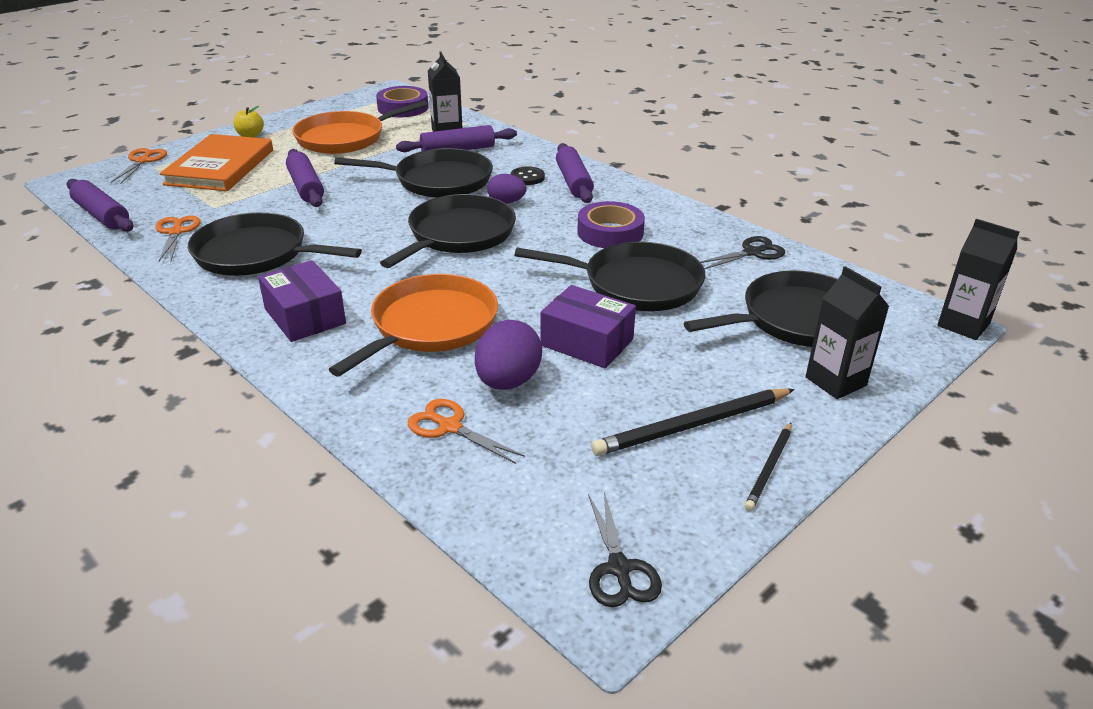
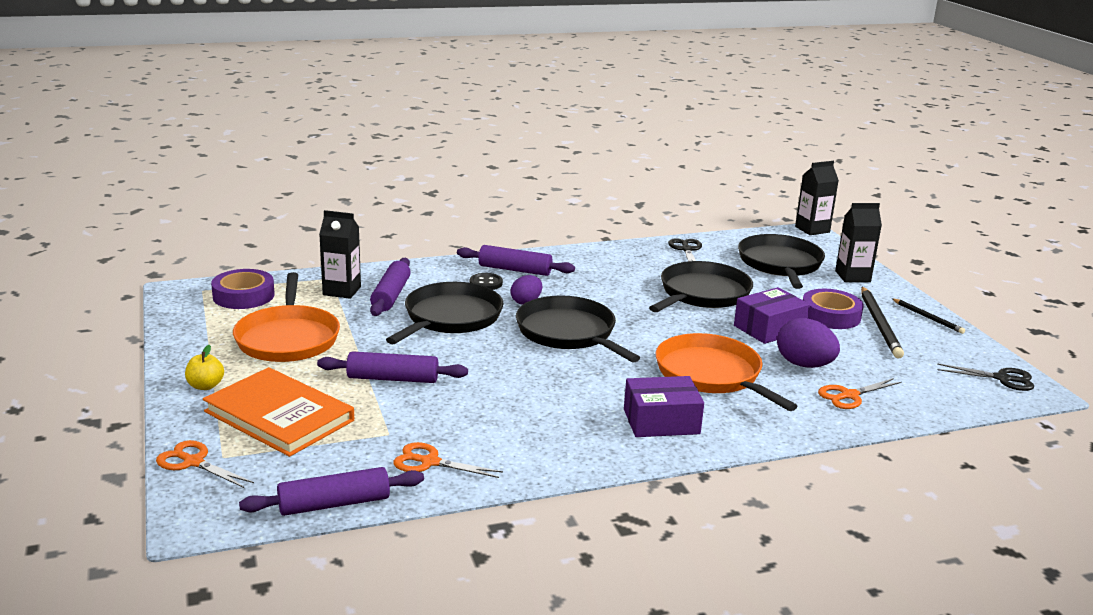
camera: 65 degrees left, 10 degrees down
(256, 254) = (522, 426): black pan -> none
(610, 232) = (617, 281): purple tape -> purple tape (830, 315)

